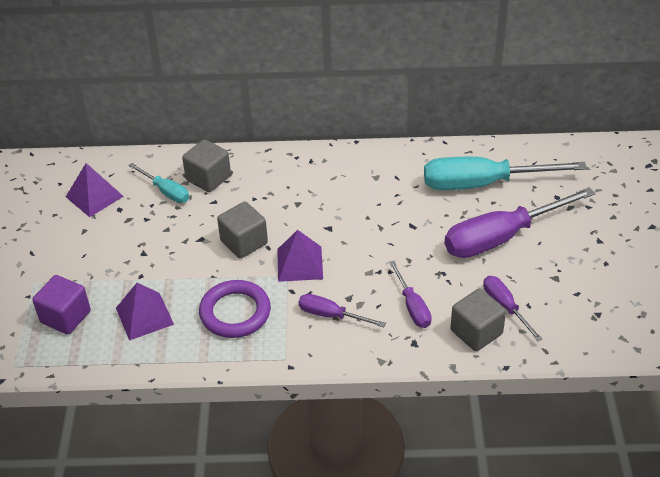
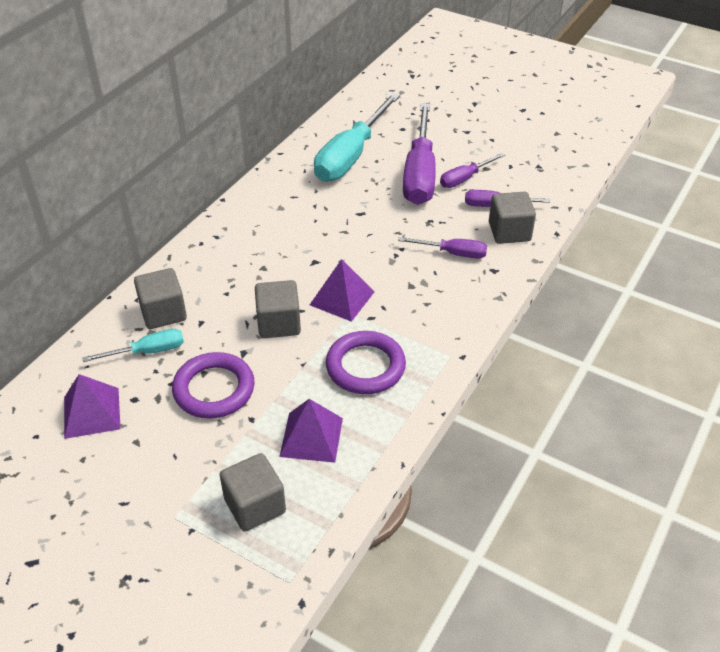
camera: 60 degrees left, 0 degrees up
(65, 317) = (255, 506): purple cube -> grey cube
(154, 242) = (214, 389): none -> purple ring
(331, 315) = (423, 305): purple screwdriver -> purple screwdriver (465, 178)

